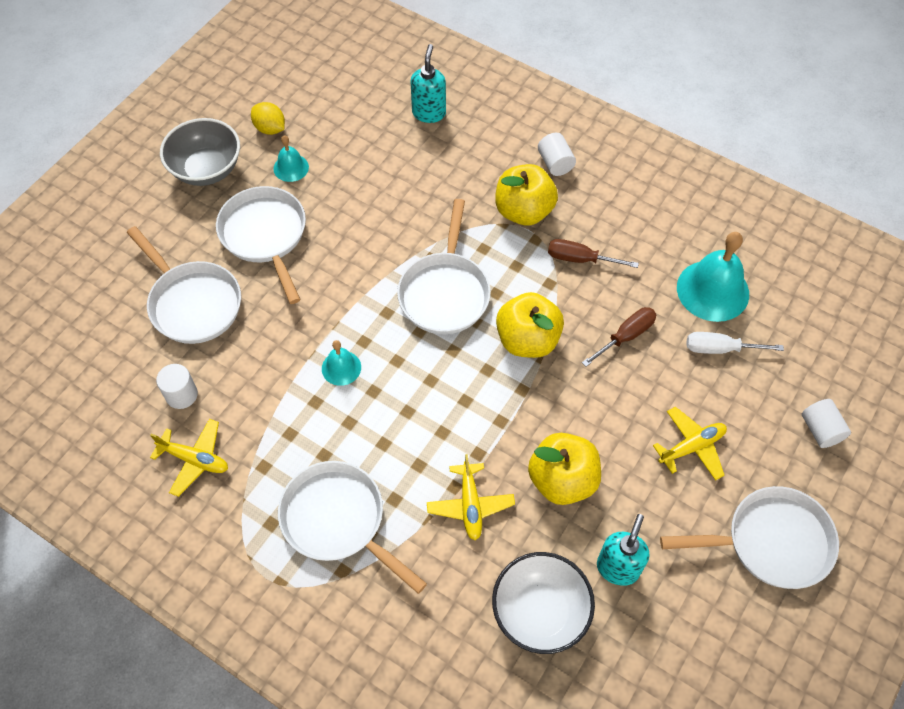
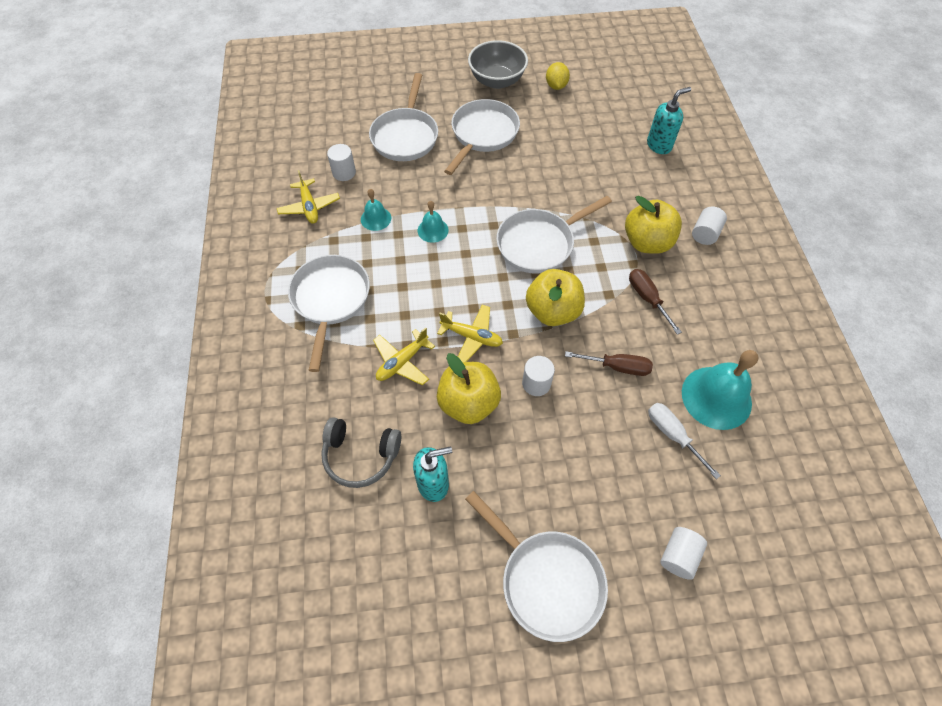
camera: 50 degrees right, 0 degrees up
(291, 167) = (541, 113): turquoise bell -> turquoise bell (376, 218)
(540, 612) = (360, 456): white bowl -> grey headphones
(589, 410) = (536, 383): none -> white cylinder
(691, 447) = (572, 469): yellow plane -> yellow plane (472, 337)

